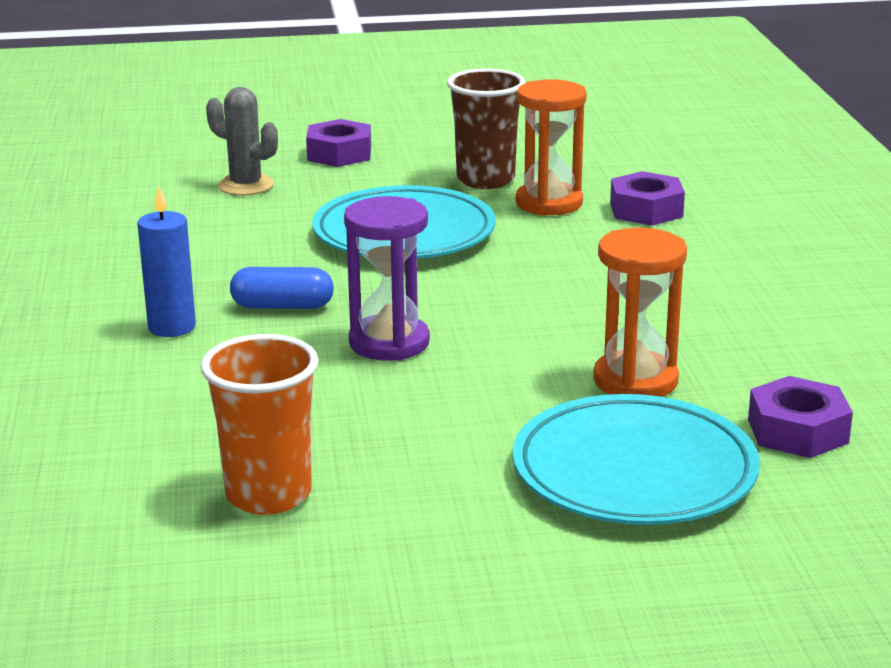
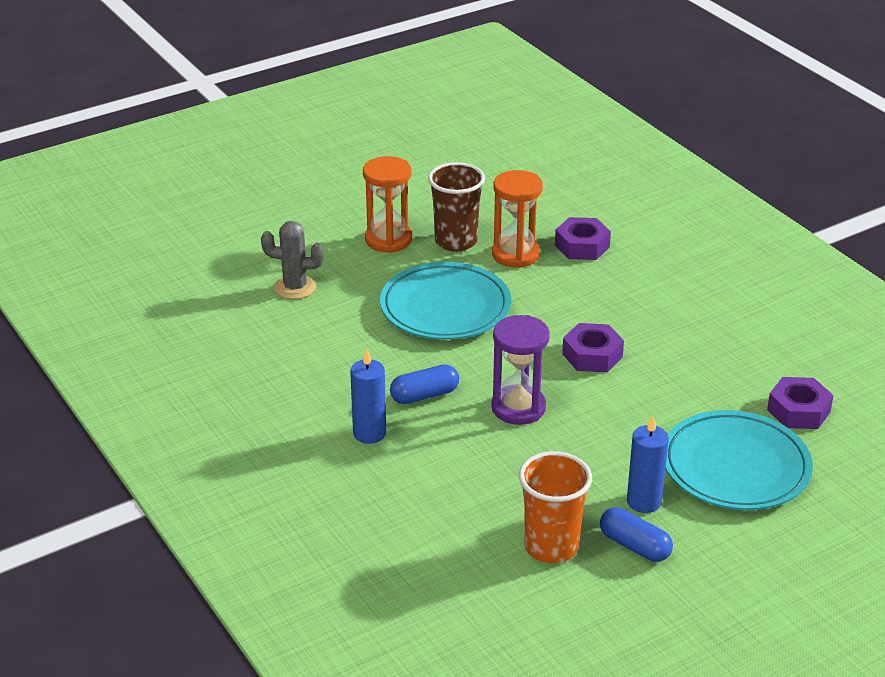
camera: 25 degrees left, 10 degrees up
(339, 154) = (332, 239): purple nut -> purple nut (592, 355)
(387, 523) = (634, 546): none -> blue capsule
(455, 478) = (644, 501): none -> blue candle
(635, 380) = (685, 397): orange hourglass -> orange hourglass (388, 240)

